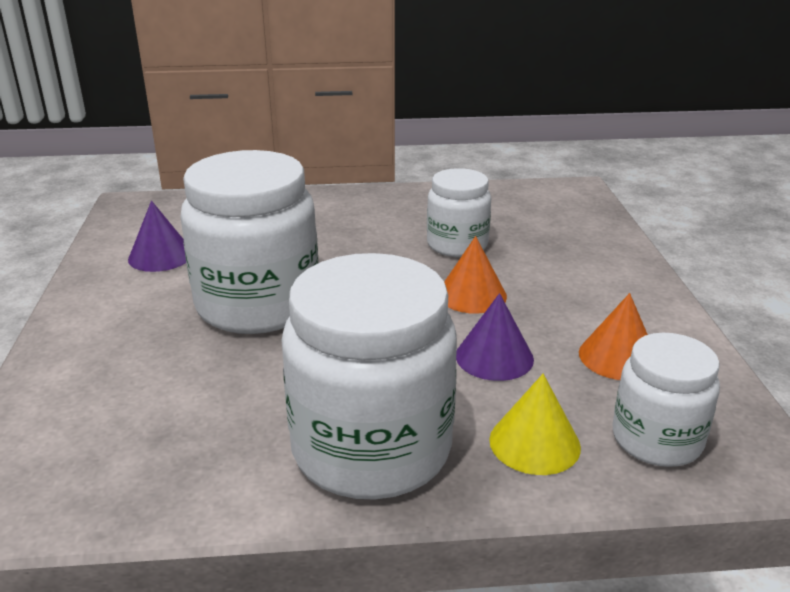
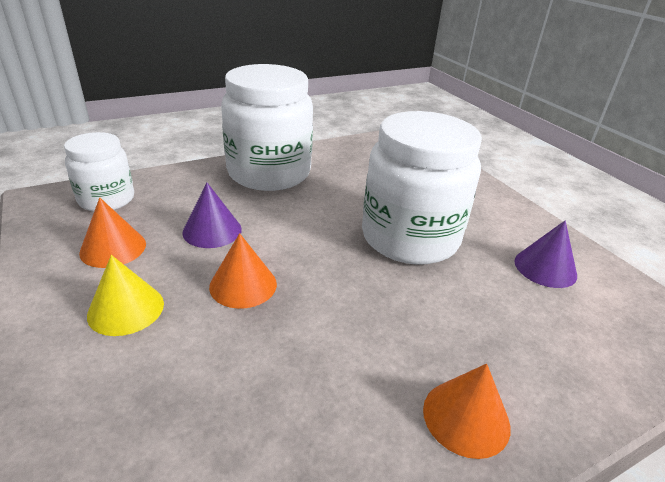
camera: 155 degrees right, 5 degrees up
(353, 206) = (466, 417): none -> orange cone
(457, 245) = (282, 361): white jar -> none
(534, 443) = (182, 187): yellow cone -> yellow cone (126, 309)

